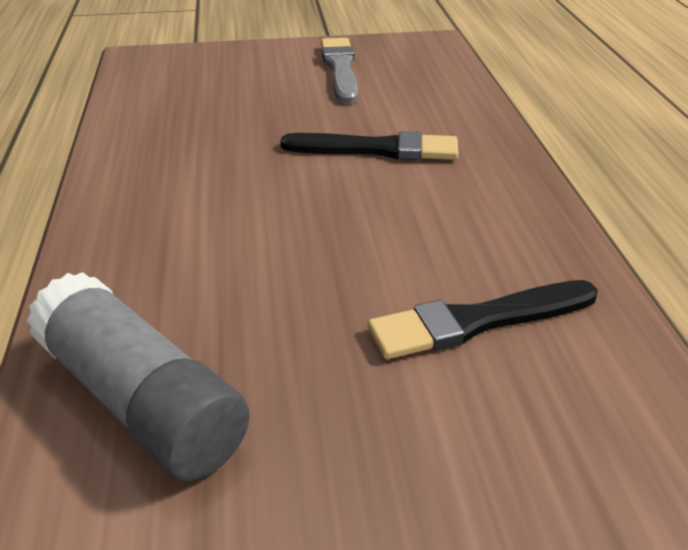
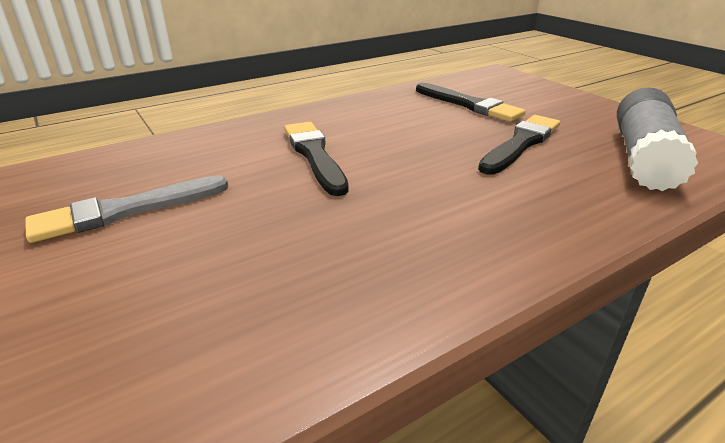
camera: 115 degrees left, 5 degrees down
(289, 301) = (521, 143): none -> black brush

